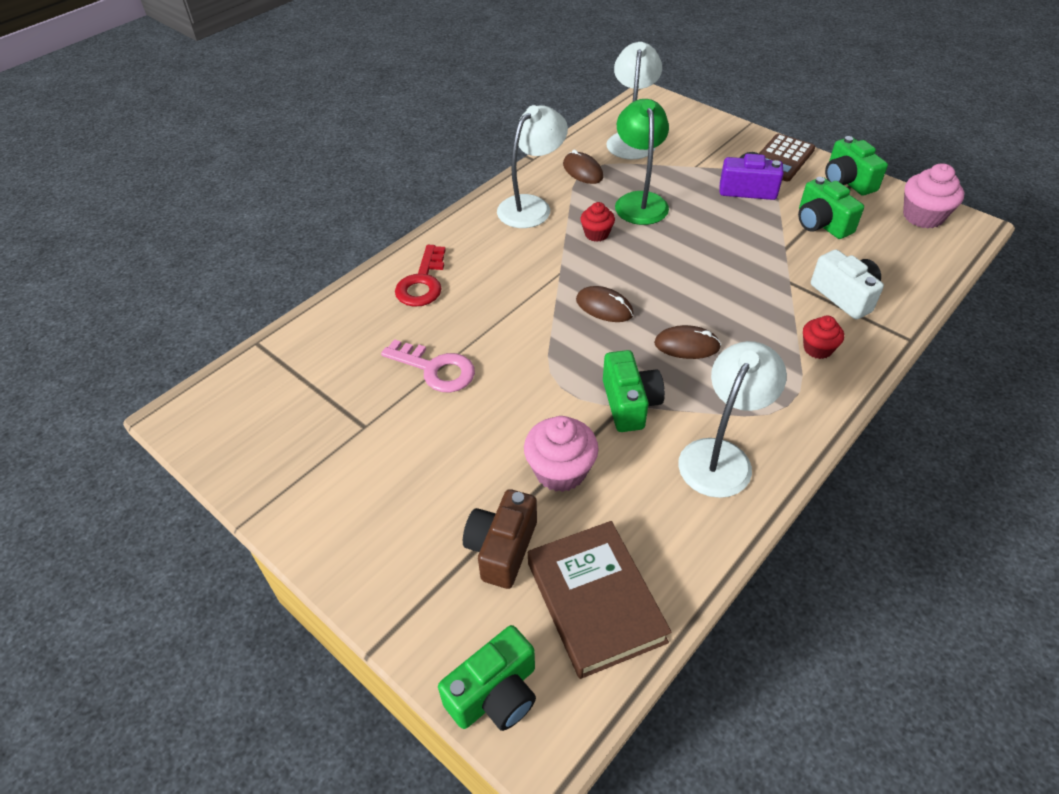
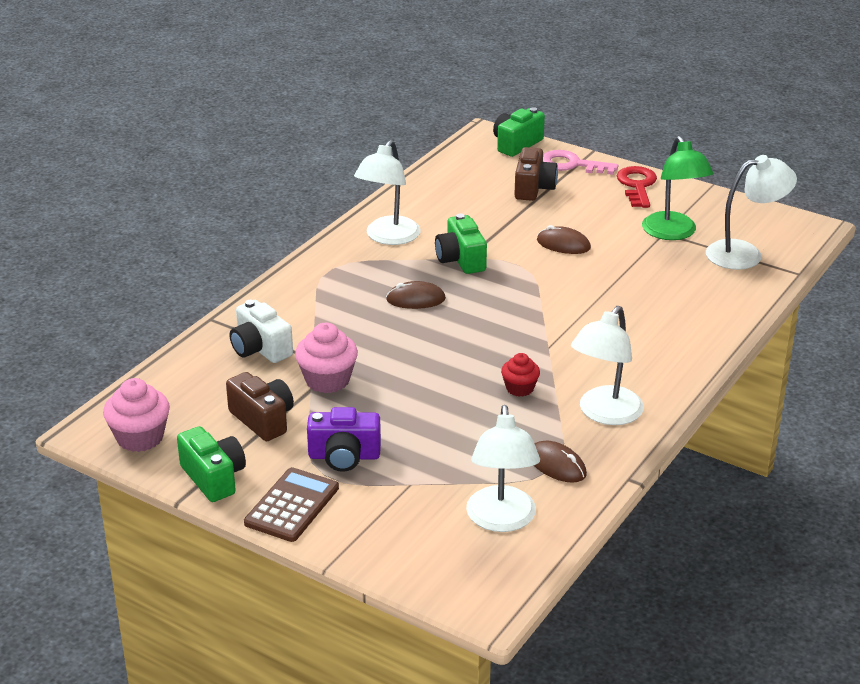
camera: 170 degrees right, 15 degrees down
(292, 379) = (745, 253): none -> white lamp
(422, 282) = (682, 329): red key -> red key (637, 185)
(435, 369) = (630, 268): pink key -> pink key (572, 165)
(560, 471) = (506, 222): pink cupcake -> pink cupcake (327, 380)
(595, 601) = (468, 174): brown book -> none
(604, 307) = (496, 322): brown mouse -> brown mouse (563, 244)
(639, 201) = (477, 430): green lamp -> green lamp (673, 233)
(817, 349) = (298, 306): red cupcake -> none
(821, 223) = (263, 420): green camera -> brown camera

